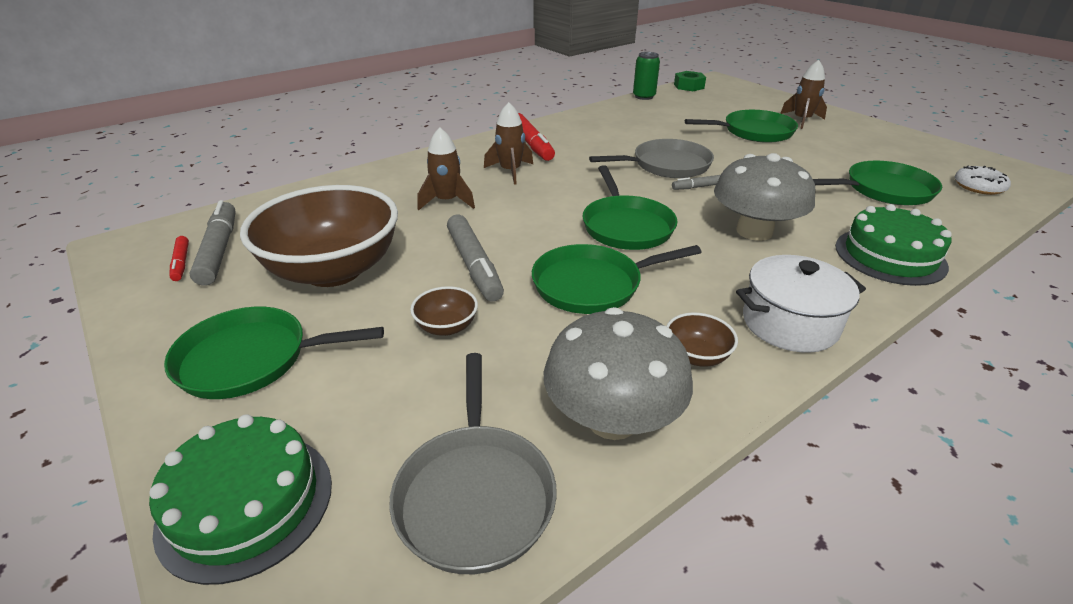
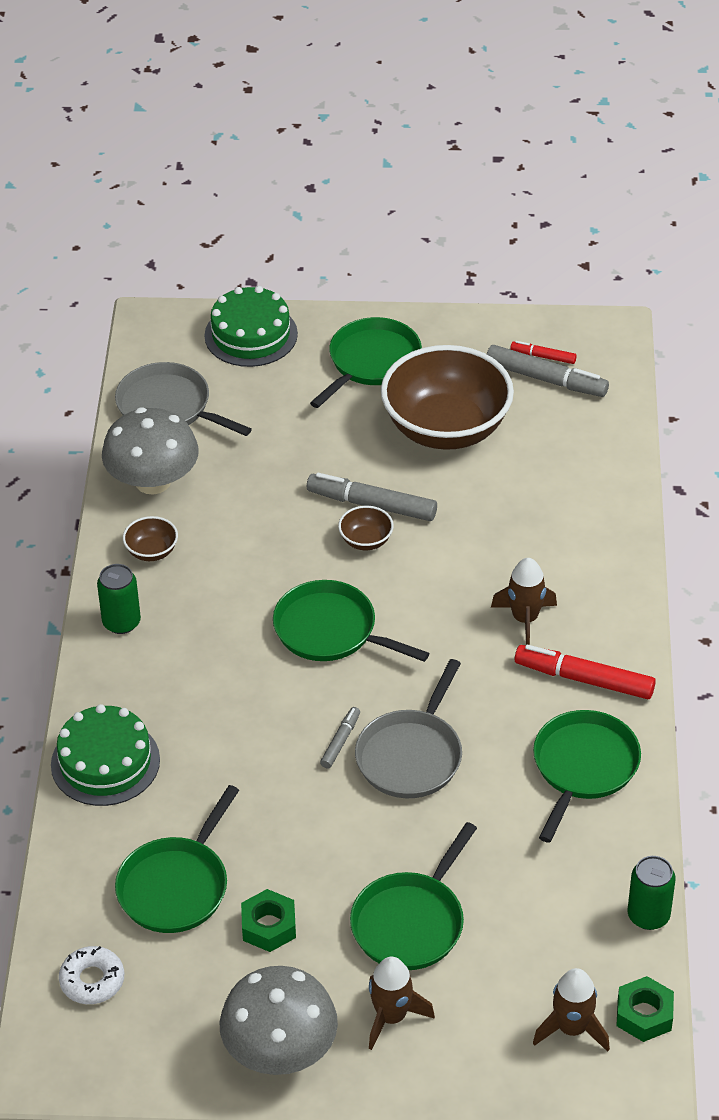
camera: 130 degrees right, 10 degrees up
(446, 327) = (310, 455): brown bowl -> brown bowl (366, 540)
(447, 201) = (502, 540): brown rocket -> brown rocket (572, 1029)
(592, 285) = (275, 553): green pan -> green pan (583, 767)
(754, 231) = (230, 709): grey mushroom -> grey mushroom (280, 1050)
(789, 323) = (121, 622): white pot -> green can
(837, 158) = (268, 926): none -> green nut

